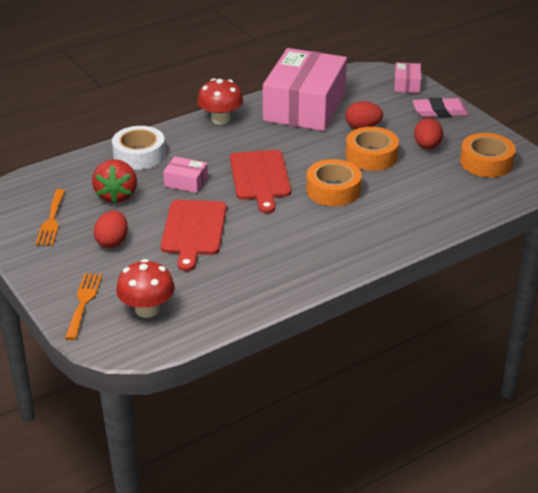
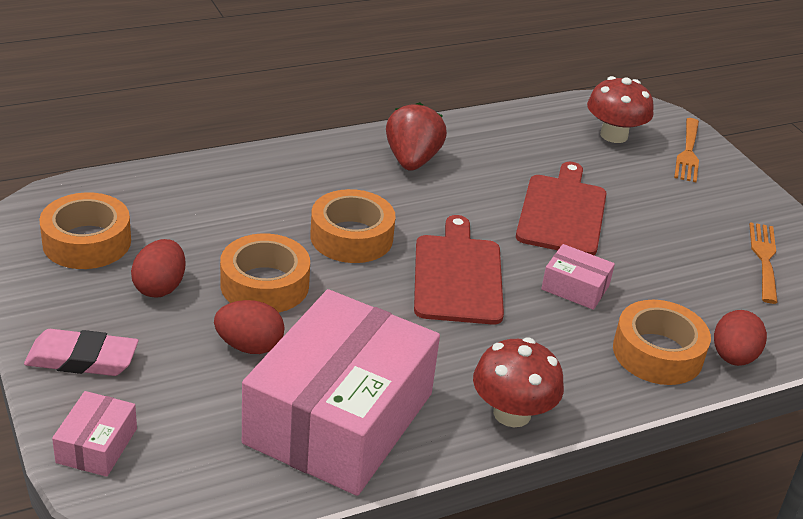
camera: 175 degrees left, 0 degrees up
(112, 242) = (670, 215): red egg -> red egg (733, 357)
(116, 195) = (679, 282): red strawberry -> red strawberry (412, 160)
(139, 155) = (657, 353): white tape -> orange tape

